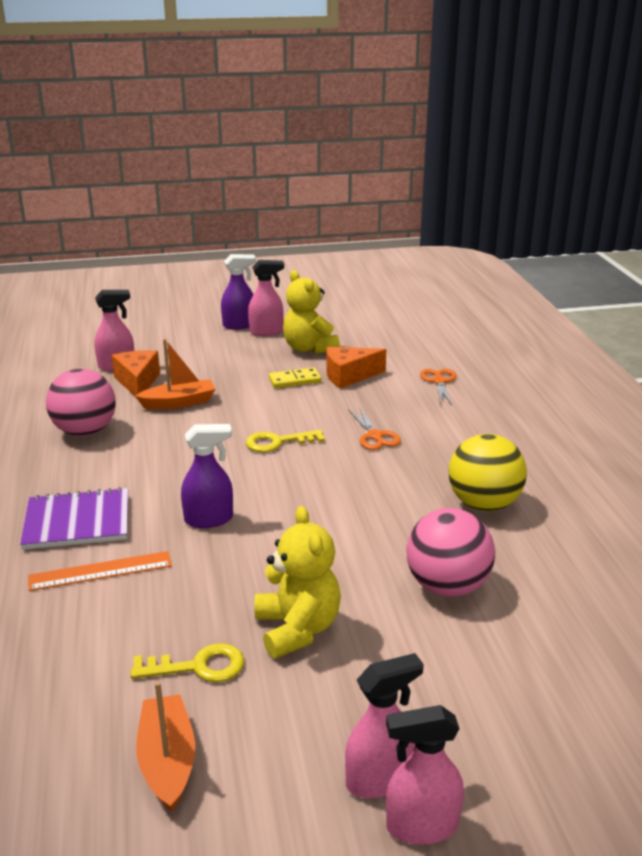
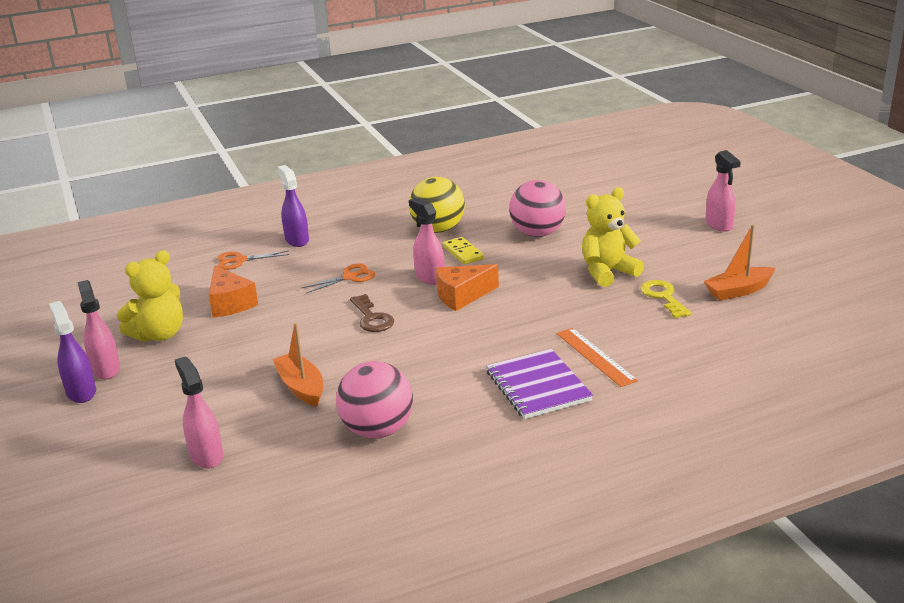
camera: 100 degrees left, 0 degrees up
(137, 382) = (252, 427): orange cheese -> orange cheese (462, 296)
(209, 519) = (505, 326): purple spray bottle -> purple spray bottle (296, 240)
(278, 442) = (372, 318): yellow key -> brown key
(295, 380) = (241, 330): yellow domino -> yellow domino (463, 253)
(379, 779) = (701, 236): pink spray bottle -> pink spray bottle (429, 277)

